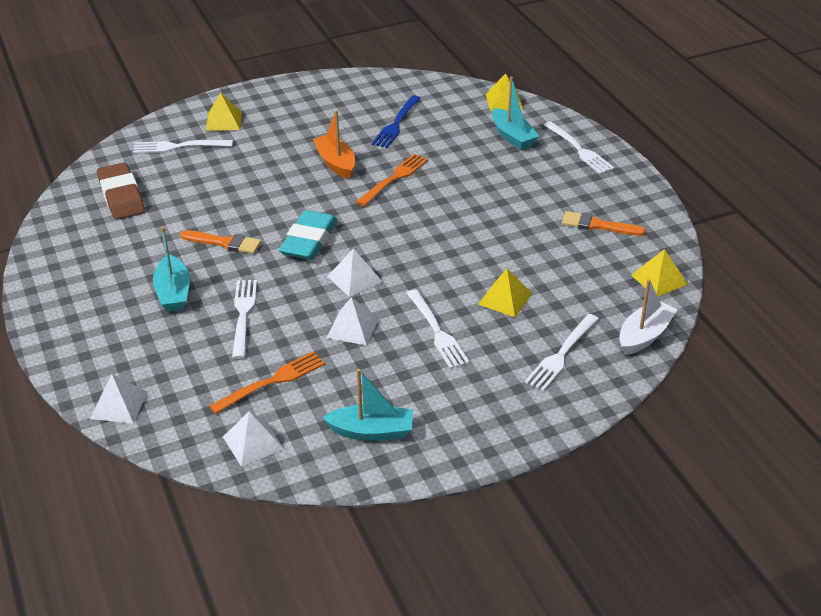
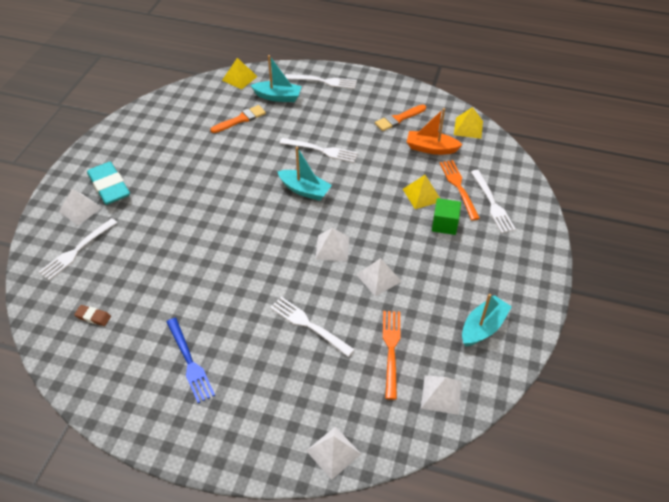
camera: 50 degrees left, 10 degrees up
(121, 196) = (93, 317): brown eraser -> brown eraser, size x0.46
(173, 292) = (243, 350): turquoise boat -> turquoise boat (304, 190)
(224, 121) = (80, 209): yellow pyramid -> white pyramid
(225, 243) = (220, 290): orange brush -> orange brush (241, 119)
(309, 240) = (269, 246): turquoise eraser -> turquoise eraser (109, 186)
(336, 163) = (204, 184): orange boat -> orange boat (431, 148)
(394, 178) = (254, 169): orange fork -> orange fork (458, 187)
(396, 124) = (200, 133): blue fork -> blue fork (190, 362)
(437, 331) = (421, 241): white fork -> white fork (321, 150)
(483, 335) = (444, 224): none -> green cube
(644, 336) = (507, 163): white boat -> none

